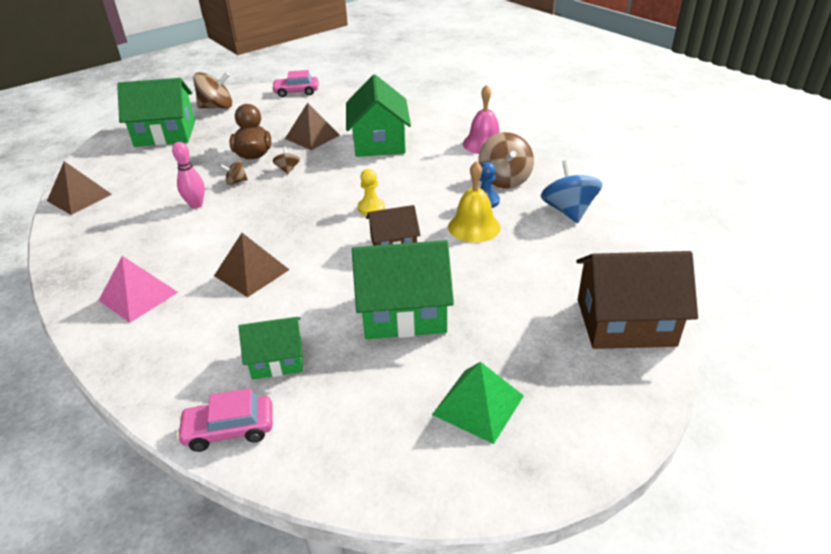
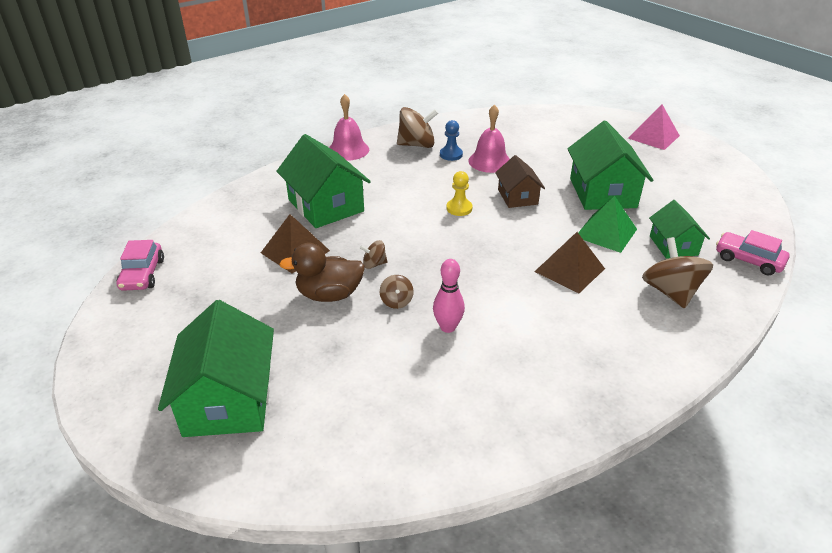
camera: 90 degrees left, 0 degrees up
(79, 197) = (419, 457): brown pyramid -> none
(138, 296) = (622, 340): pink pyramid -> pink pyramid (653, 137)
(217, 107) = (151, 353): brown spinning top -> brown spinning top (670, 292)
(229, 430) = (748, 260): pink car -> pink car turned 135 degrees clockwise
(379, 142) = (325, 205): green house -> green house turned 60 degrees clockwise
(474, 227) = (489, 161): yellow bell -> pink bell
(478, 405) = (679, 169): green pyramid -> green pyramid (606, 233)
(568, 211) = (467, 125): blue spinning top -> none
(625, 322) = (590, 121): brown house -> none

